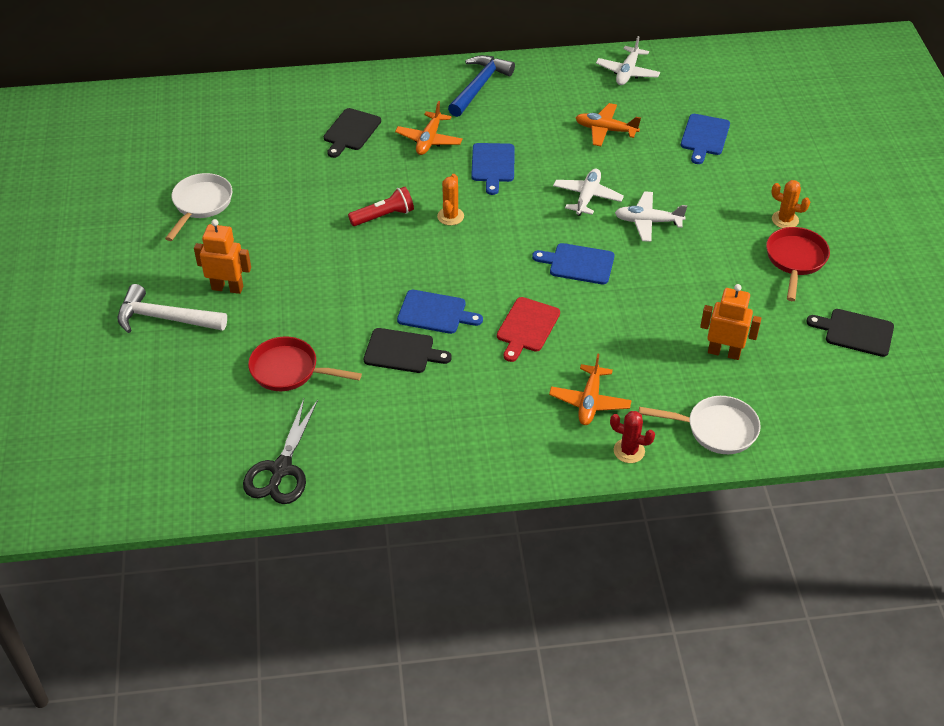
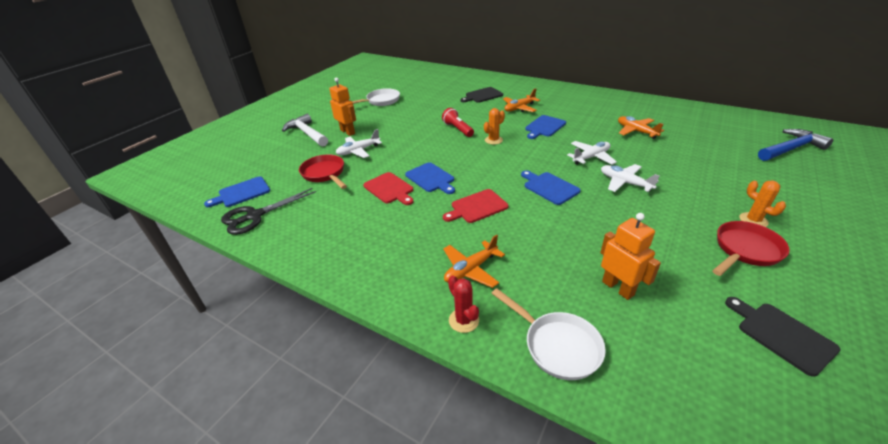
camera: 40 degrees right, 10 degrees down
(384, 216) = (457, 129): red flashlight -> red flashlight turned 135 degrees counterclockwise
(402, 351) = (390, 189): black cutting board -> red cutting board
(479, 86) = (572, 96): blue hammer -> blue hammer (790, 149)
(627, 72) = (677, 111): white plane -> white plane (358, 151)
(704, 137) = (712, 153): blue cutting board -> blue cutting board (242, 193)

